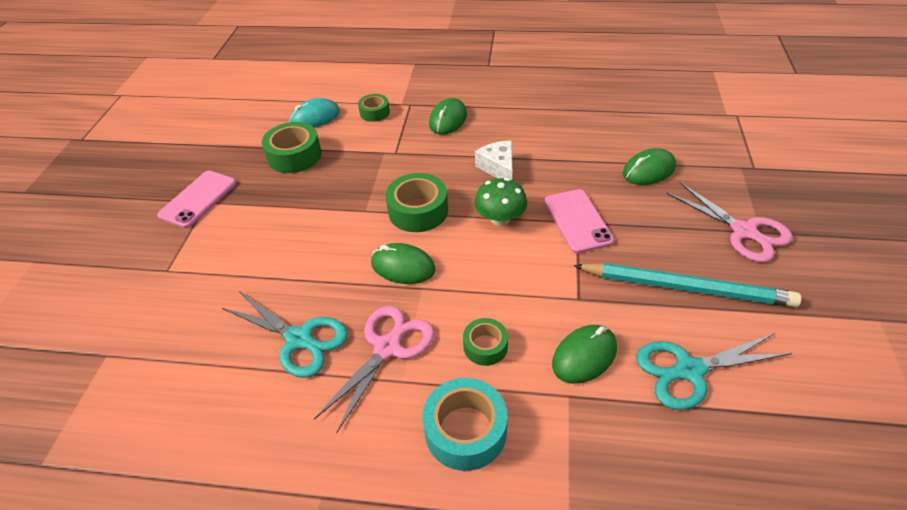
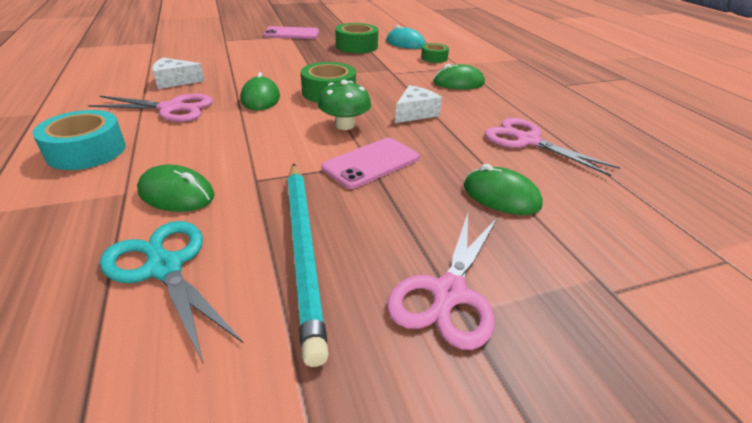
camera: 60 degrees right, 10 degrees down
(299, 339) = (174, 81): turquoise scissors -> white cheese
(485, 346) = (180, 144): green tape -> none
(577, 126) = (528, 141): none -> pink scissors

